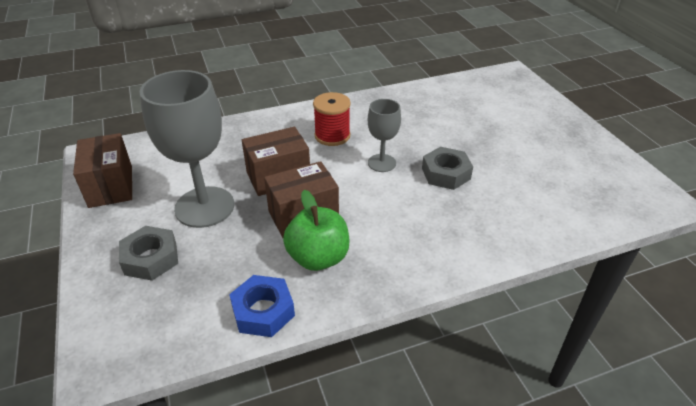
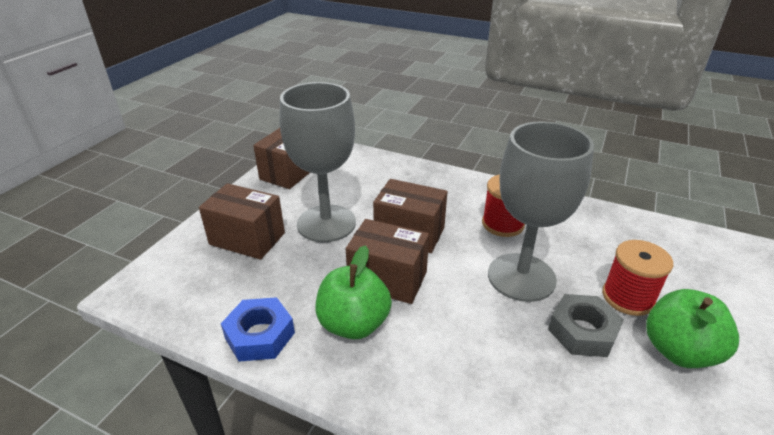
camera: 45 degrees right, 5 degrees down
(151, 258) = (247, 239): grey nut -> brown box
(381, 163) = (521, 277): grey goblet -> grey goblet, size x1.88
(446, 141) = (628, 297): none -> red spool
(495, 154) = (678, 351): none -> green apple

